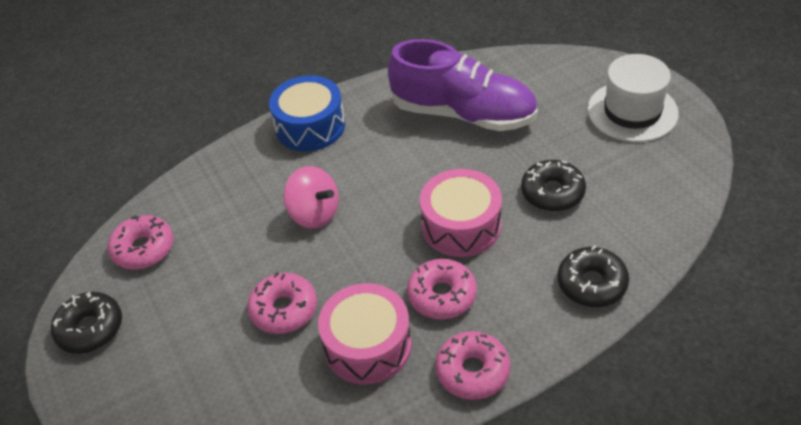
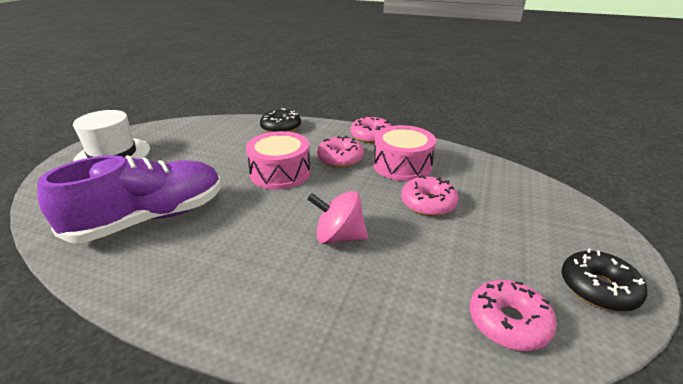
camera: 135 degrees left, 15 degrees down
(310, 126) = (229, 310): blue drum -> none
(314, 214) = (339, 237): pink spinning top -> pink spinning top turned 75 degrees counterclockwise
(463, 114) = (150, 218): purple shoe -> purple shoe turned 75 degrees clockwise
(552, 192) = (220, 155): black donut -> none

